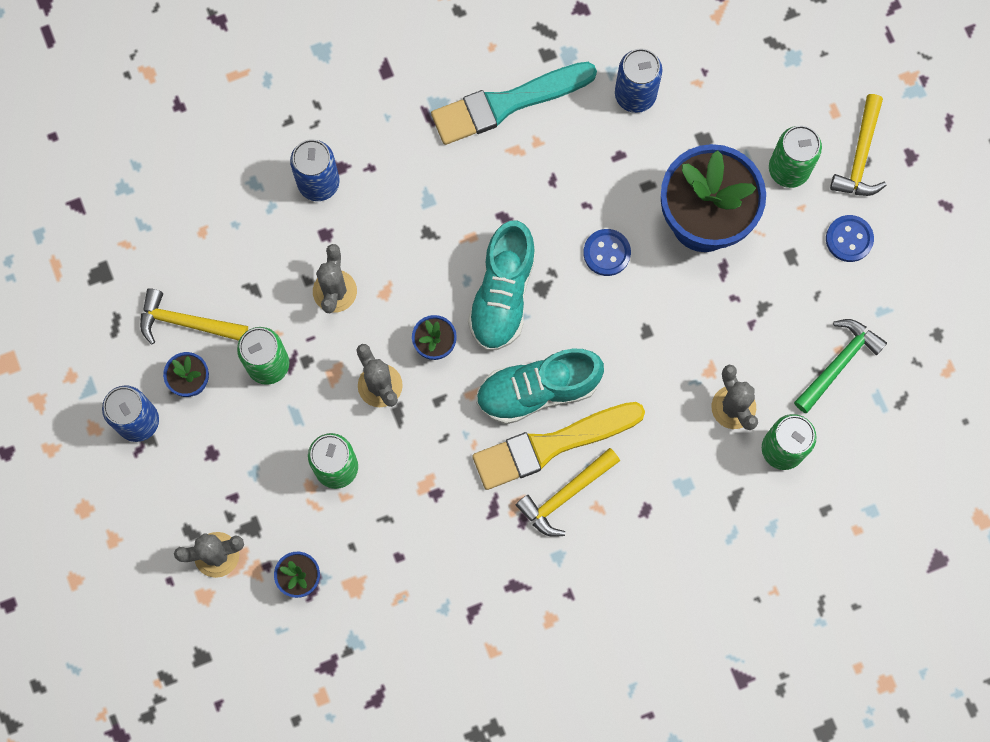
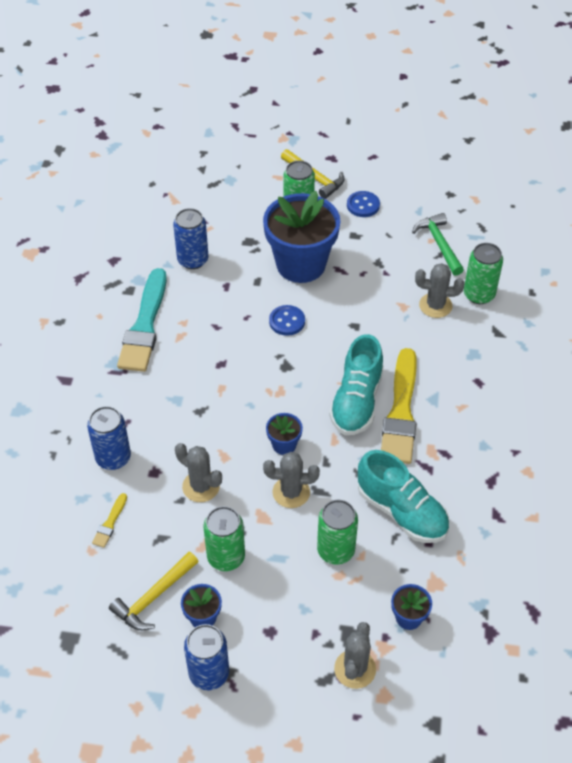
camera: 60 degrees left, 25 degrees down
(242, 229) = (110, 523): none -> yellow brush
(502, 294) = (275, 389): turquoise shoe -> turquoise shoe (402, 511)
(565, 495) = (442, 421): yellow hammer -> none

